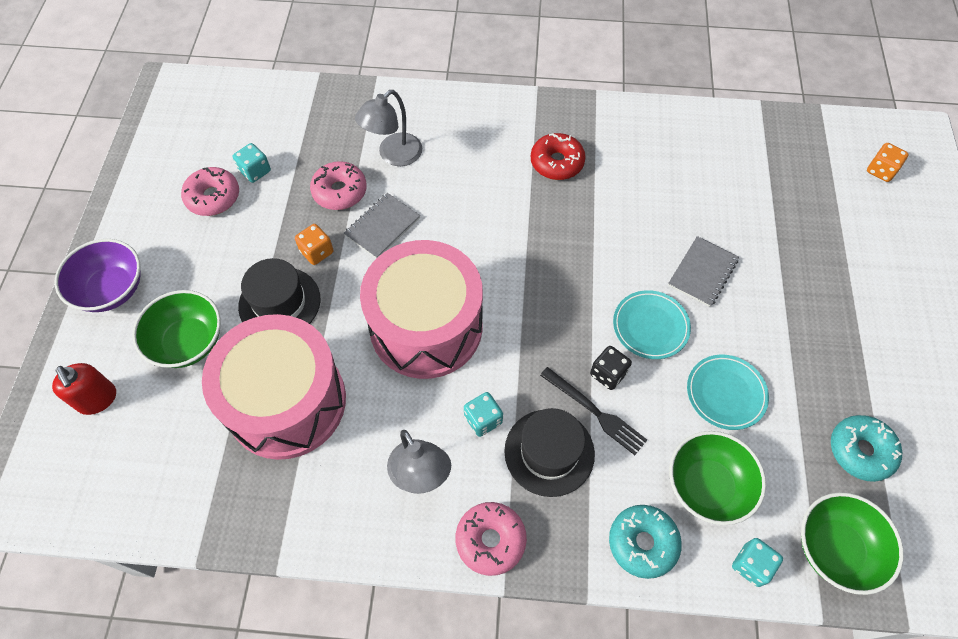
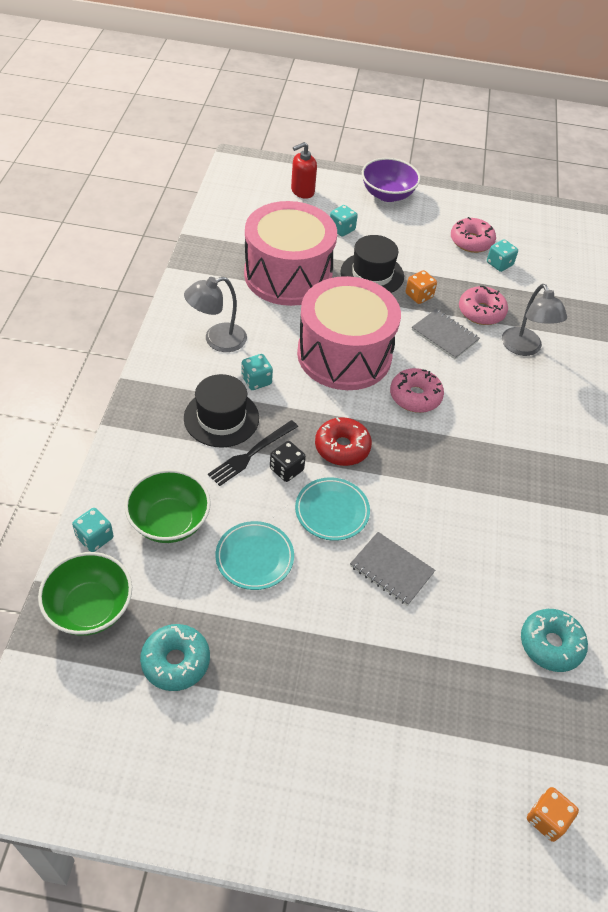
camera: 90 degrees right, 10 degrees down
(188, 342) = (342, 229): green bowl -> turquoise dice
(393, 155) = (524, 348): grey lamp -> grey lamp turned 150 degrees counterclockwise
(490, 540) = (159, 374): pink donut -> pink donut (415, 396)
(557, 162) = (527, 468): red donut -> red donut (342, 447)
(642, 543) = (133, 466): turquoise donut -> turquoise donut (550, 644)

